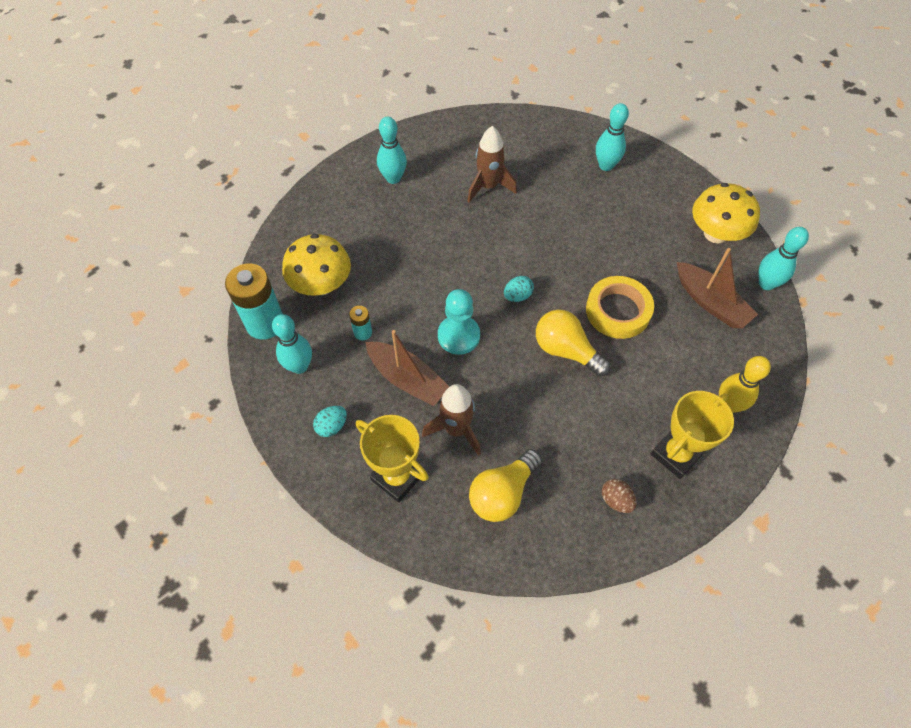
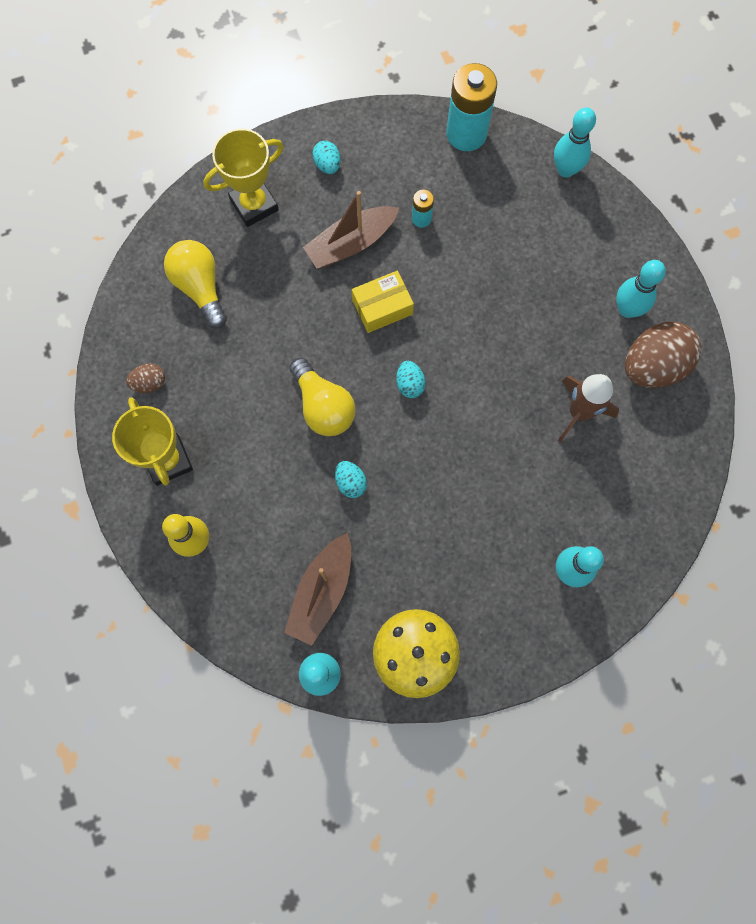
camera: 110 degrees right, 15 degrees up
(299, 366) = (404, 153): turquoise bowling pin -> turquoise bowling pin (566, 170)
(321, 284) = (496, 195): yellow mushroom -> none
(433, 155) = (652, 366): none -> brown egg
(456, 430) = (279, 270): brown rocket -> none
(458, 336) = (382, 307): turquoise pawn -> yellow box
(566, 350) = (323, 406): yellow light bulb -> yellow light bulb turned 90 degrees clockwise
(618, 311) = (350, 482): yellow tape -> turquoise egg
(710, 302) = (322, 592): brown boat -> brown boat turned 45 degrees counterclockwise

